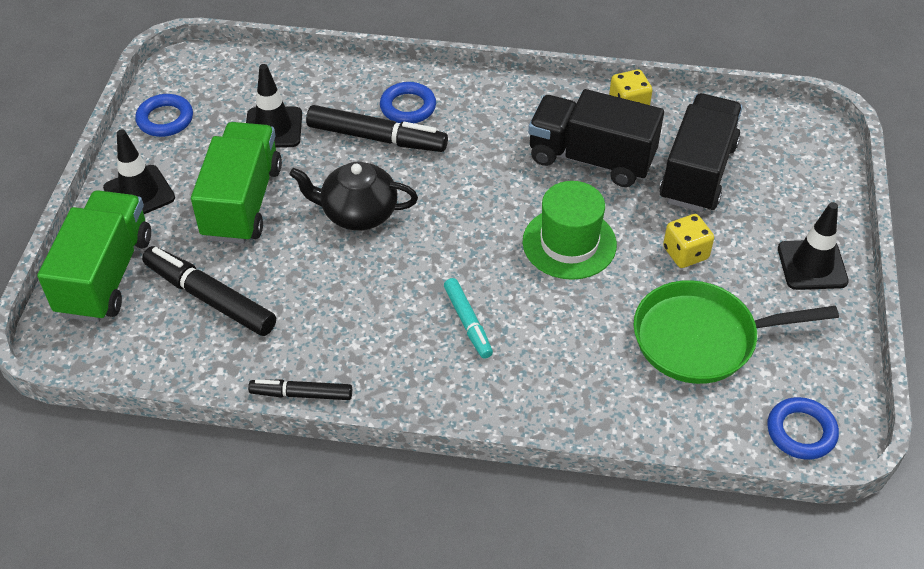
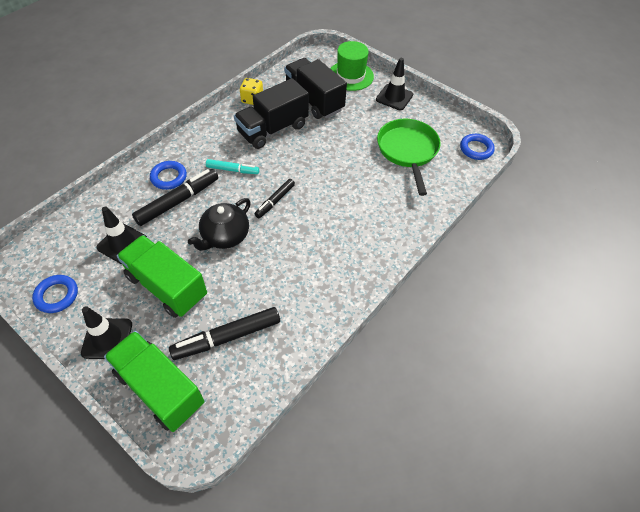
camera: 60 degrees left, 5 degrees up
(301, 394) = (331, 323): black marker -> black marker (275, 201)
(468, 322) = (336, 228): turquoise marker -> turquoise marker (232, 170)
(569, 243) = (318, 165): green hat -> green hat (350, 76)
(685, 253) = (356, 130): yellow dice -> none
(702, 338) = (408, 151): green pan -> green pan turned 150 degrees clockwise

